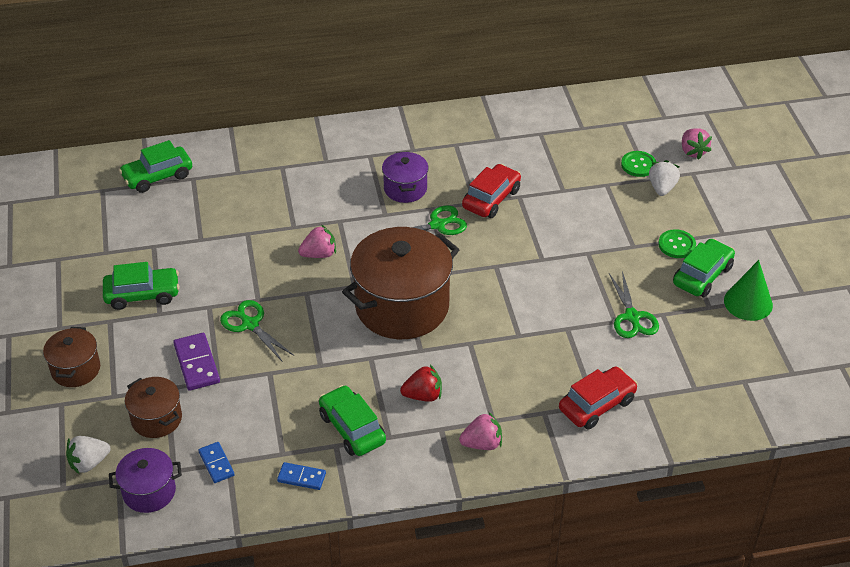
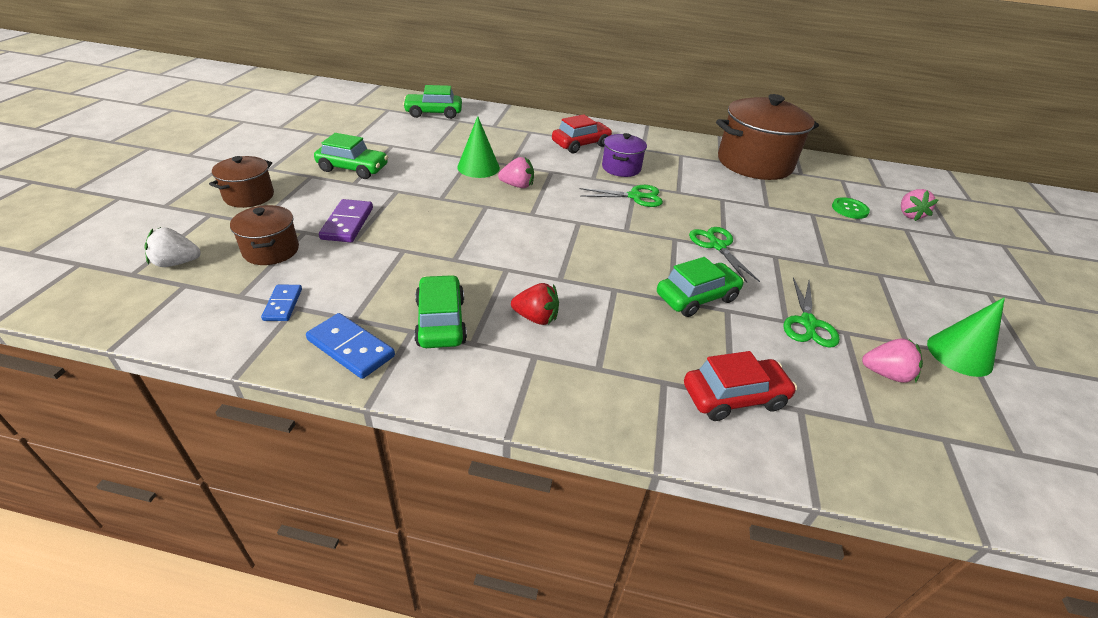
camera: 20 degrees right, 5 degrees down
(149, 492) = (197, 305): purple pot -> none
(250, 324) = (419, 212): green scissors -> green scissors (717, 246)
(265, 243) = (478, 167): none -> green cone
(301, 477) = (350, 348): blue domino -> blue domino, size x1.58
(402, 306) = (565, 240): brown pot -> brown pot (754, 163)
(482, 443) = (572, 388): pink strawberry -> pink strawberry (885, 374)
(491, 199) = (695, 194): red car -> red car (581, 144)
(662, 188) = (870, 231): white strawberry -> none
(676, 245) = (877, 277): green button -> none
(702, 275) = (903, 312): green car -> green car (696, 297)

